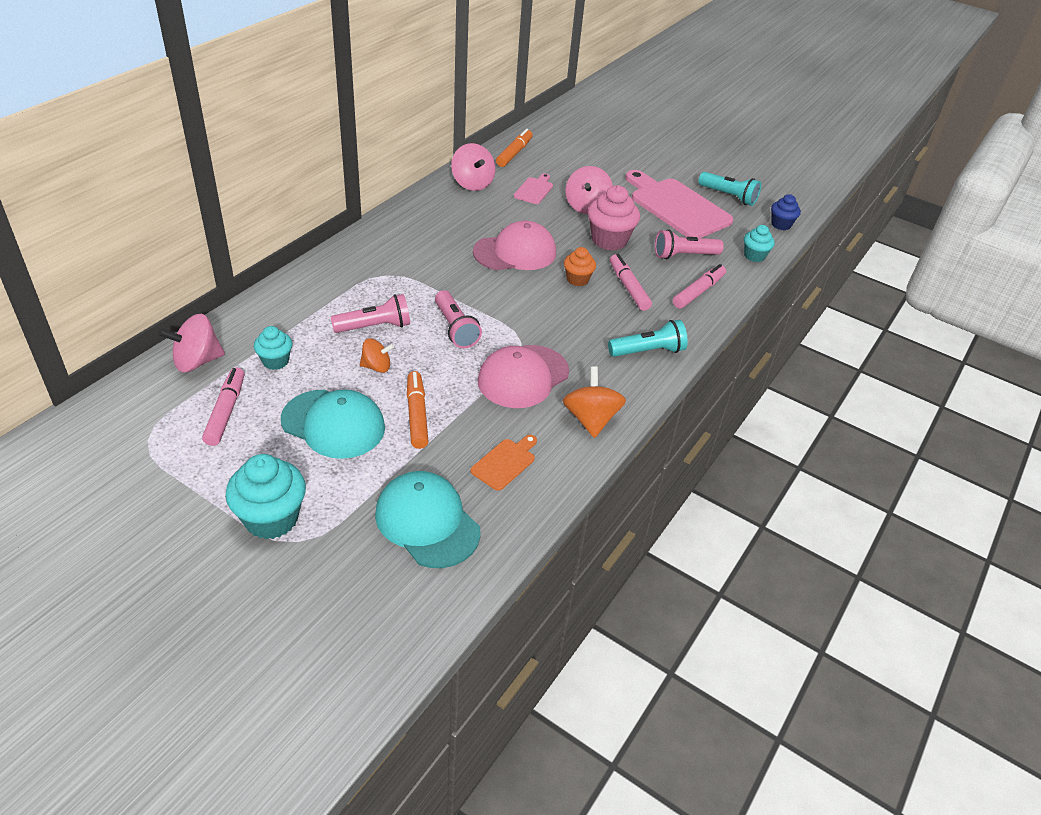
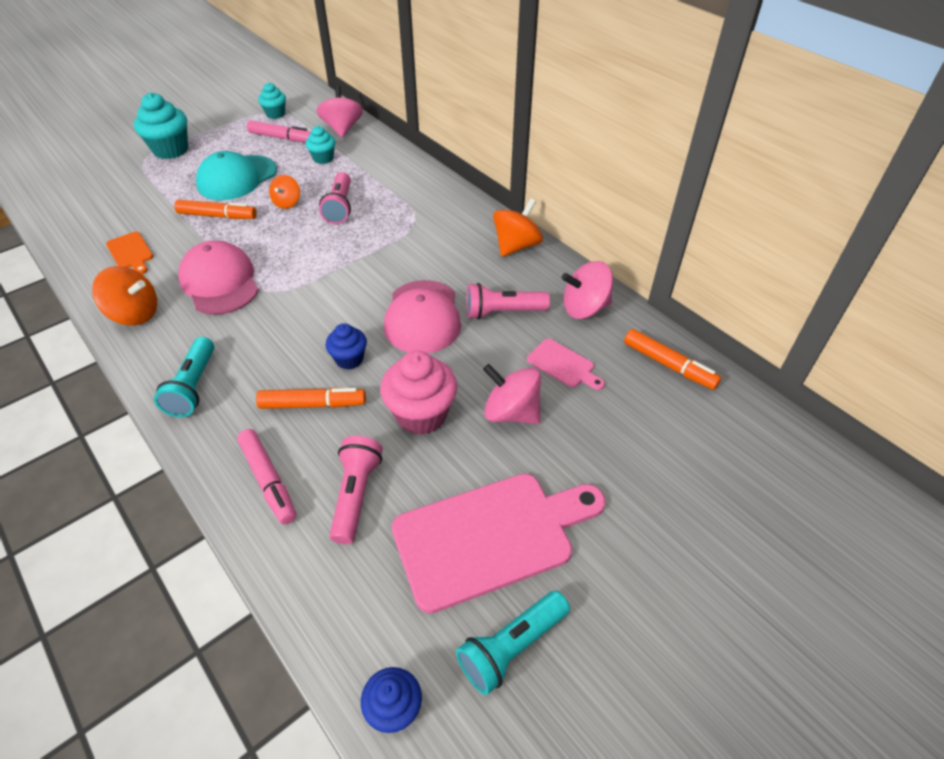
camera: 110 degrees right, 5 degrees up
(406, 217) = (516, 246): none -> orange spinning top
(427, 522) = (111, 207): turquoise cap -> none
(455, 328) = (312, 252): pink flashlight -> pink flashlight (503, 312)
(577, 279) = (349, 359): orange cupcake -> blue cupcake
(628, 287) = (313, 404): pink marker -> orange marker
(754, 256) = (318, 603): turquoise cupcake -> turquoise cupcake (275, 114)

